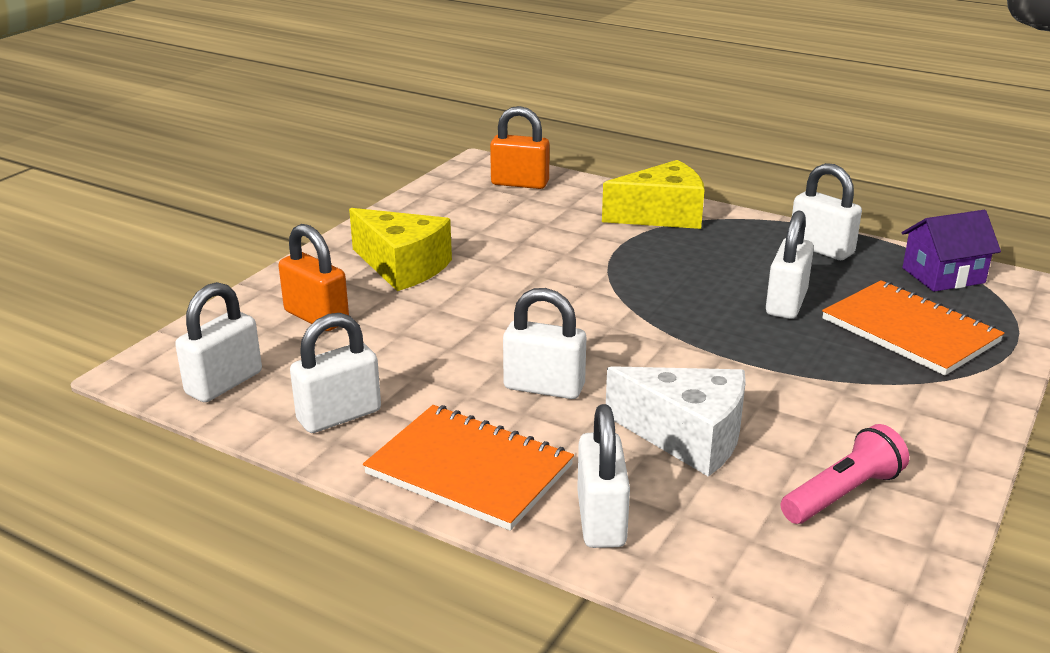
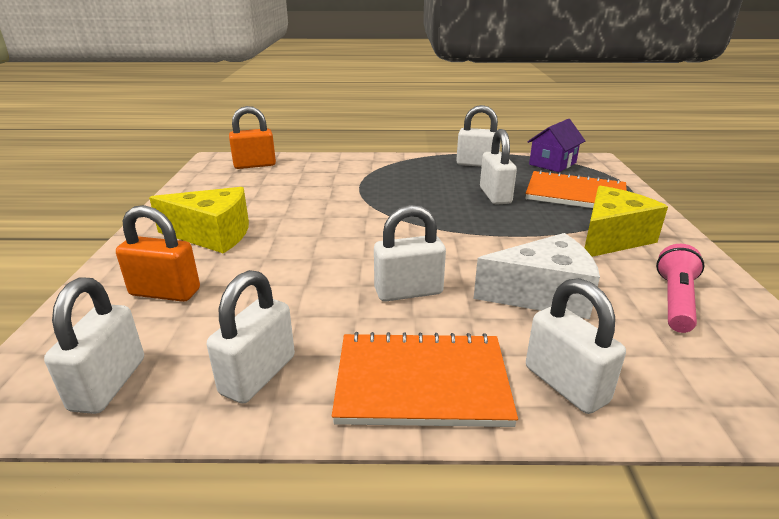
camera: 30 degrees left, 0 degrees up
(662, 215) = (367, 165): yellow cheese -> yellow cheese (611, 238)

